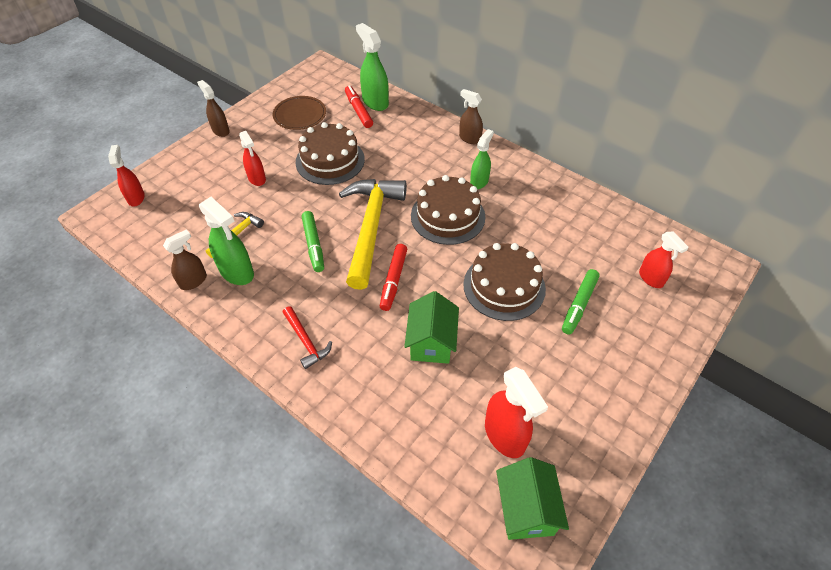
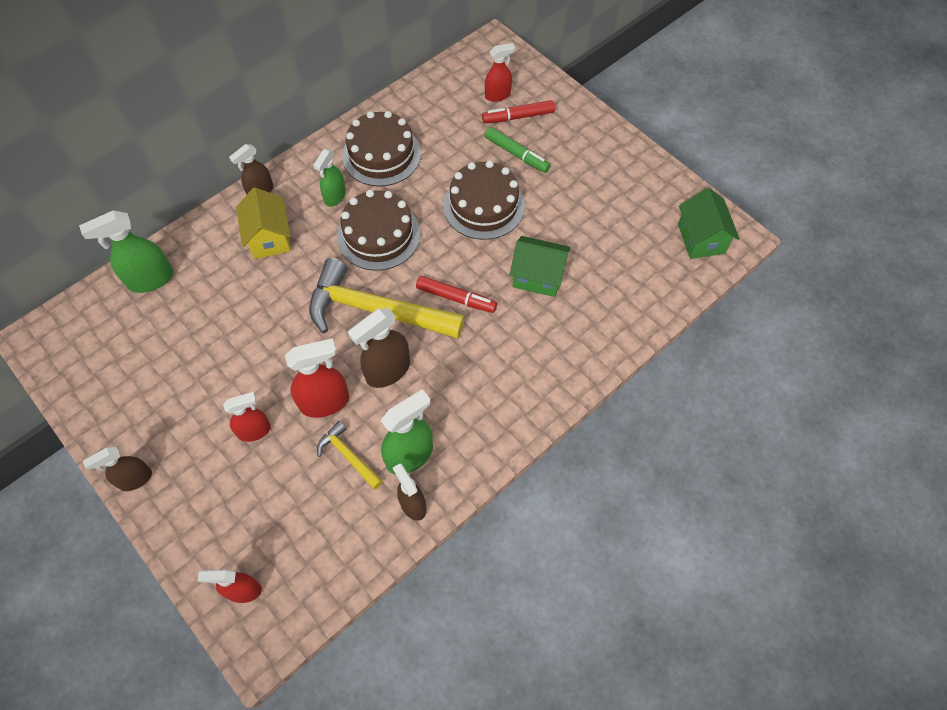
camera: 80 degrees left, 10 degrees up
(300, 115) = (141, 373): brown plate -> none
(306, 341) = (519, 387): red hammer -> none
(314, 245) = (387, 371): green marker -> brown spray bottle
(330, 160) = (248, 343): brown cake -> brown cake (381, 155)
(358, 111) = (161, 301): red marker -> red marker (518, 117)
(426, 152) = (269, 238): none -> yellow house
(479, 182) = (335, 197): green spray bottle -> green spray bottle turned 105 degrees counterclockwise
(505, 435) = (638, 239): red spray bottle -> red spray bottle (325, 402)
(526, 509) = (701, 239): green house -> green house turned 75 degrees clockwise

